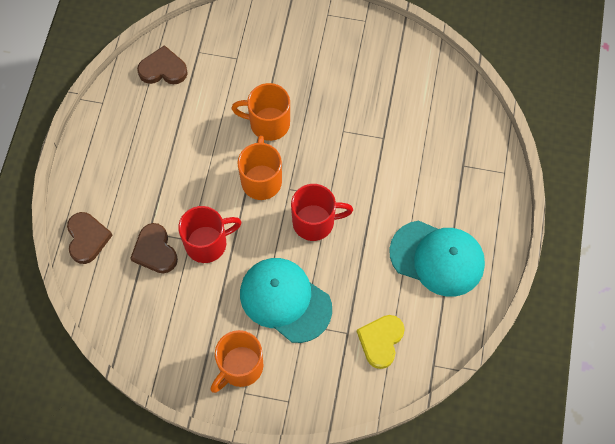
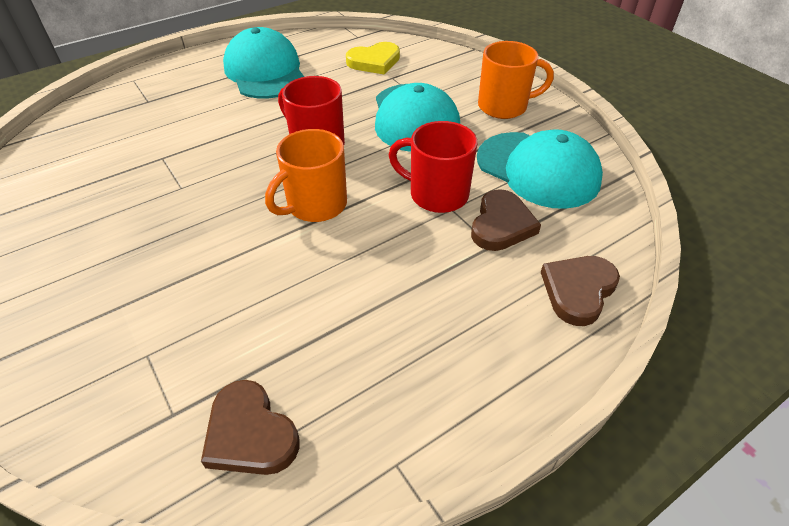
camera: 135 degrees left, 20 degrees down
(168, 315) = (538, 170): none -> turquoise cap
(268, 123) = (232, 249): orange mug -> none

